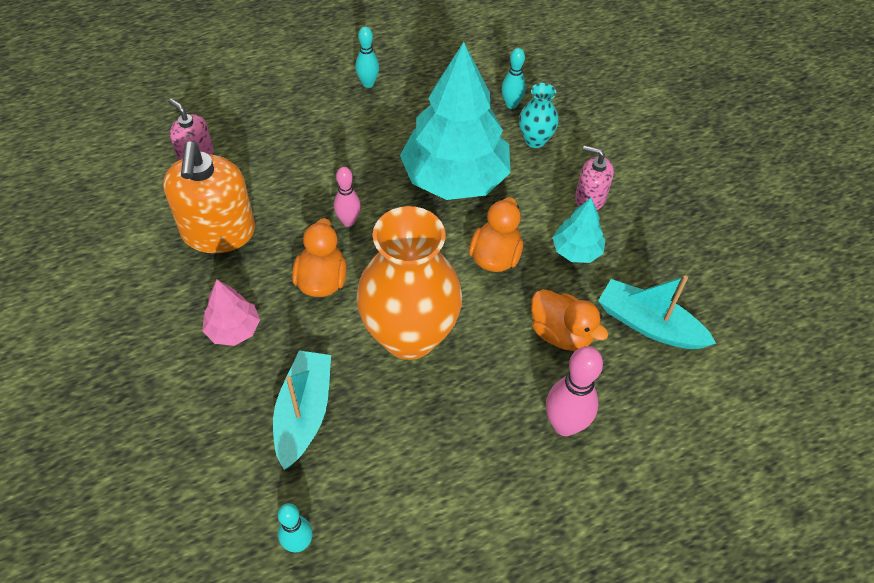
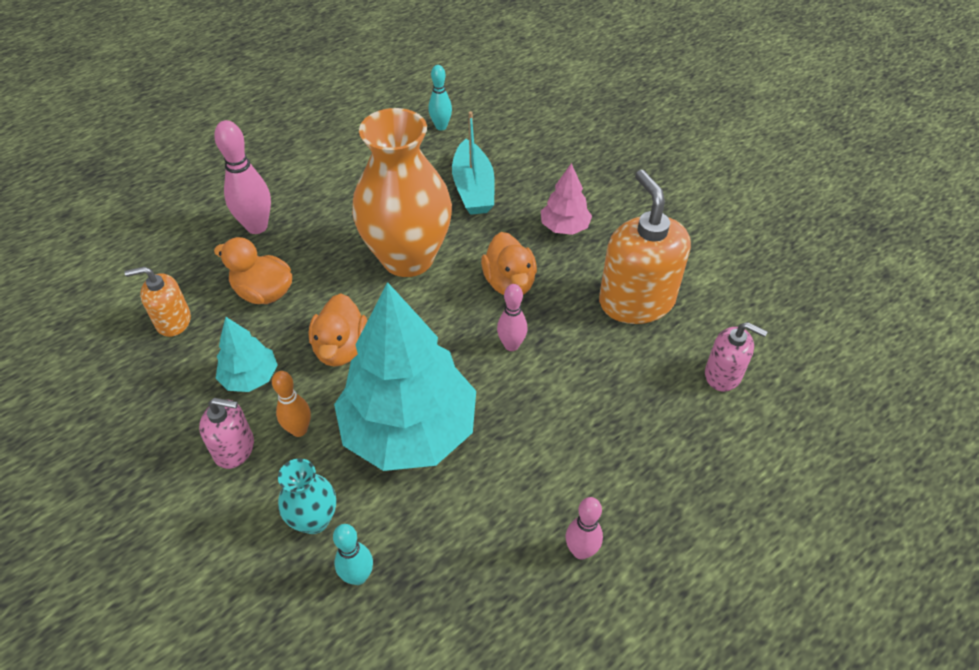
camera: 165 degrees right, 5 degrees down
(368, 83) = (581, 551): turquoise bowling pin -> pink bowling pin
(539, 199) = (299, 430): none -> orange bowling pin
(649, 324) = (173, 321): turquoise boat -> orange soap dispenser

